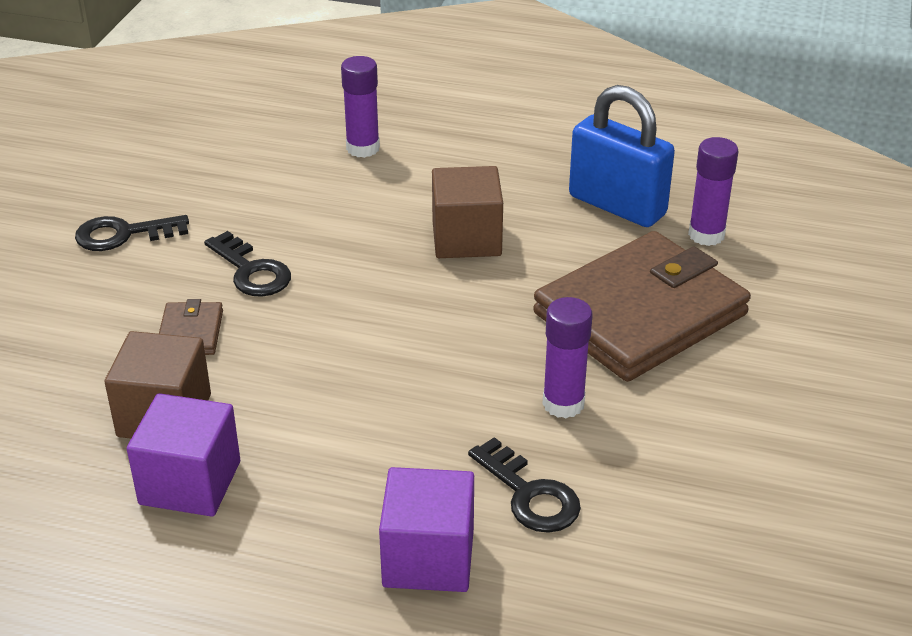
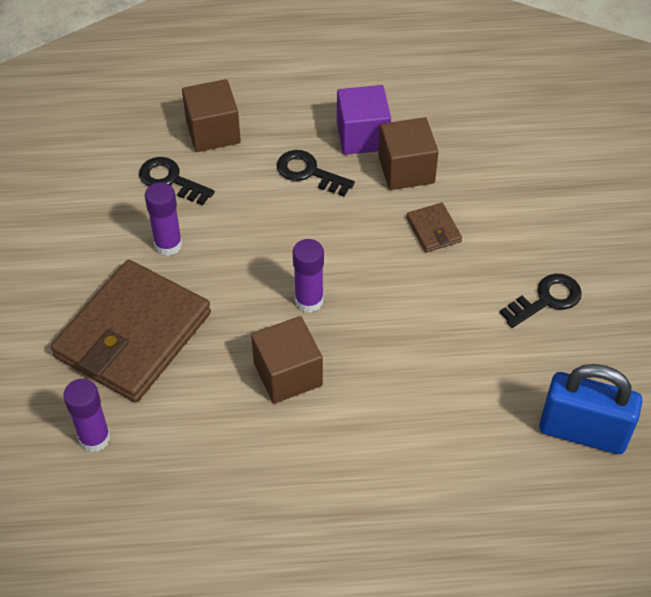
camera: 160 degrees right, 15 degrees up
(251, 271) = (429, 293): black key -> black key (309, 172)
(363, 148) = (427, 462): purple glue stick -> purple glue stick (309, 301)
(428, 558) = (213, 132): purple cube -> brown cube
(617, 205) = (177, 453): blue padlock -> blue padlock (583, 432)

